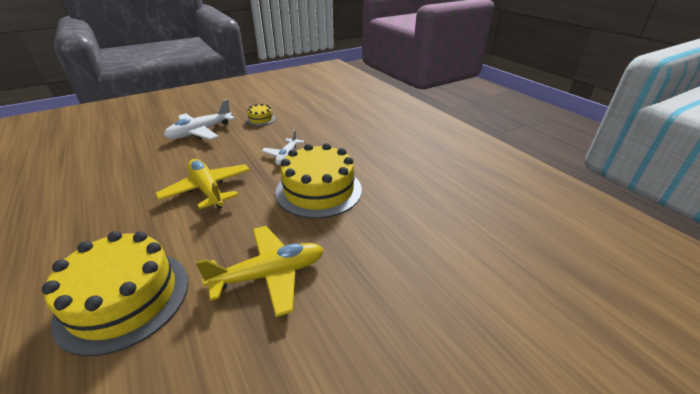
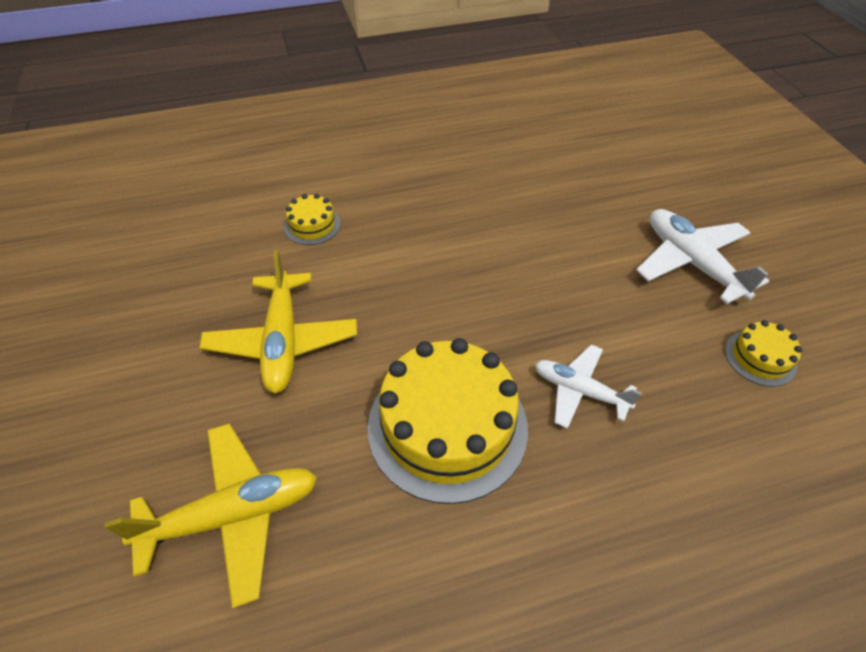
camera: 105 degrees right, 15 degrees up
(124, 298) = (312, 225): yellow cake -> yellow cake, size x0.46
(208, 190) = (490, 279): yellow plane -> yellow plane (232, 515)

